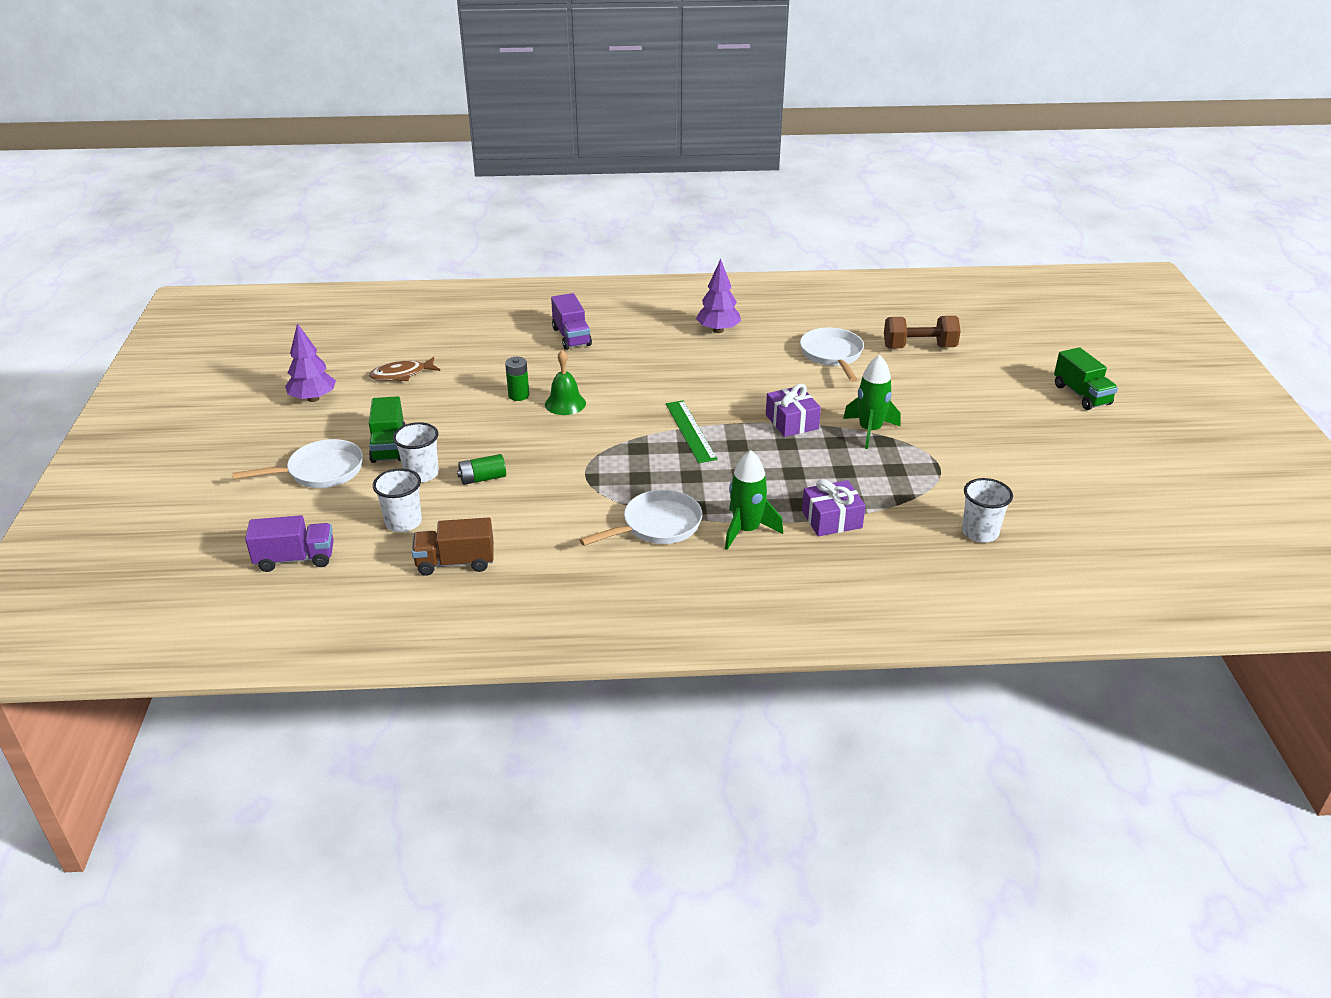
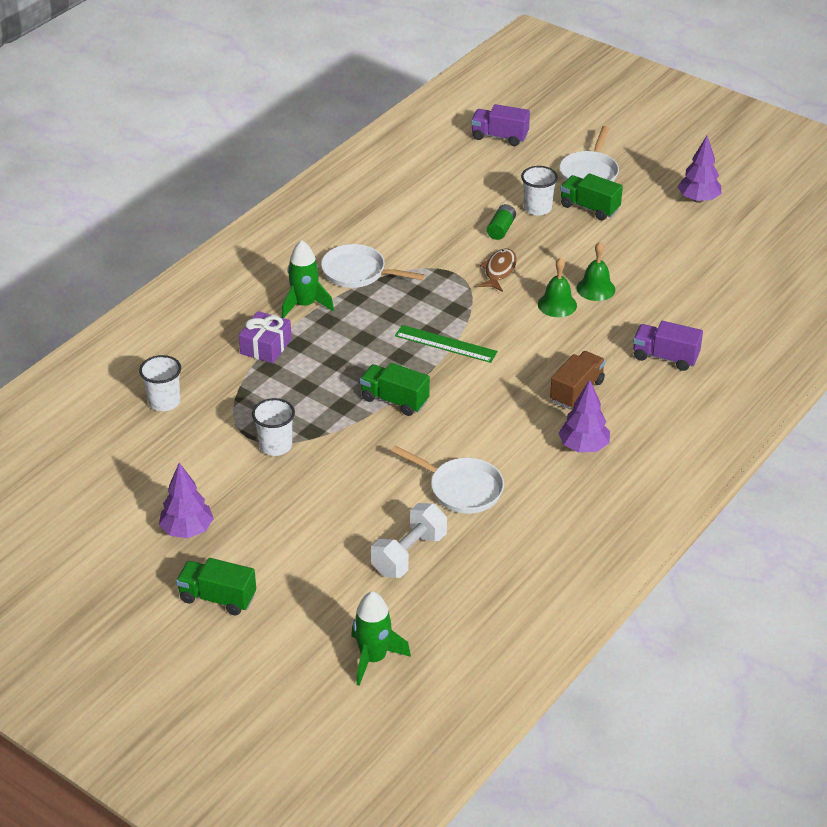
camera: 130 degrees right, 5 degrees up
(295, 559) = (499, 137): purple truck -> purple truck turned 75 degrees clockwise
(401, 375) = (693, 248): brown fish -> brown fish (499, 271)
(403, 522) = (489, 183): white cup -> white cup (275, 446)
(455, 562) = (423, 186): brown truck -> brown truck (577, 391)
(518, 395) = (595, 288): green battery -> green bell
(657, 525) = (358, 272): white pan -> white pan turned 105 degrees clockwise
(791, 422) = (394, 400): purple gift -> green truck
(870, 430) = (333, 433): green rocket -> green rocket (373, 658)
(919, 347) = (409, 554): brown dumbbell -> white dumbbell
(1062, 439) = (187, 530): none -> purple tree

